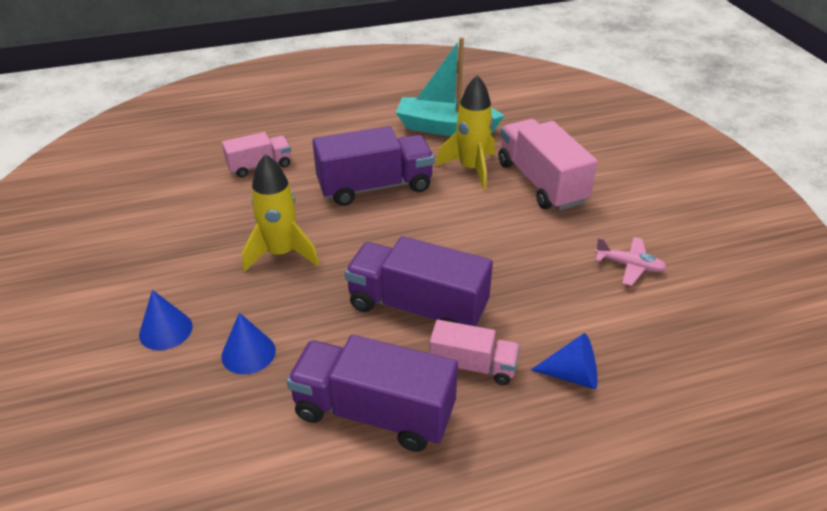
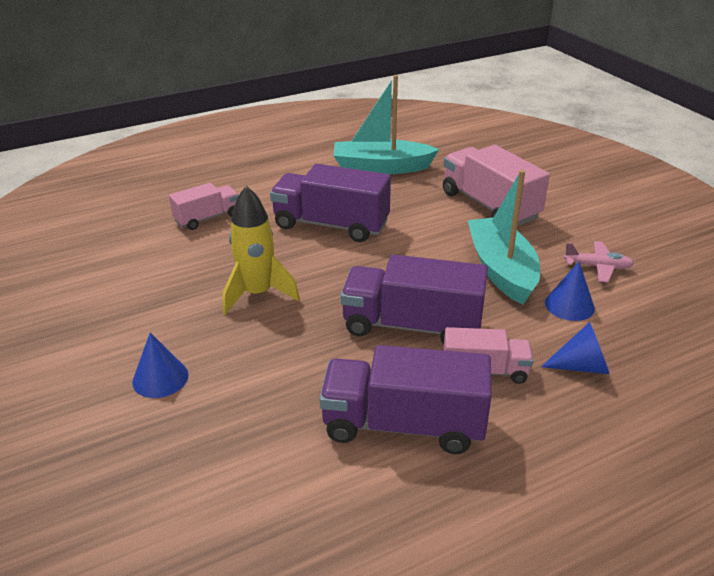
camera: 10 degrees left, 5 degrees down
(248, 353) = (256, 388): blue cone -> blue cone (569, 305)
(375, 187) = (331, 225): purple truck -> purple truck turned 135 degrees counterclockwise
(471, 169) = (419, 200): yellow rocket -> none
(528, 257) = (501, 270): none -> turquoise boat

